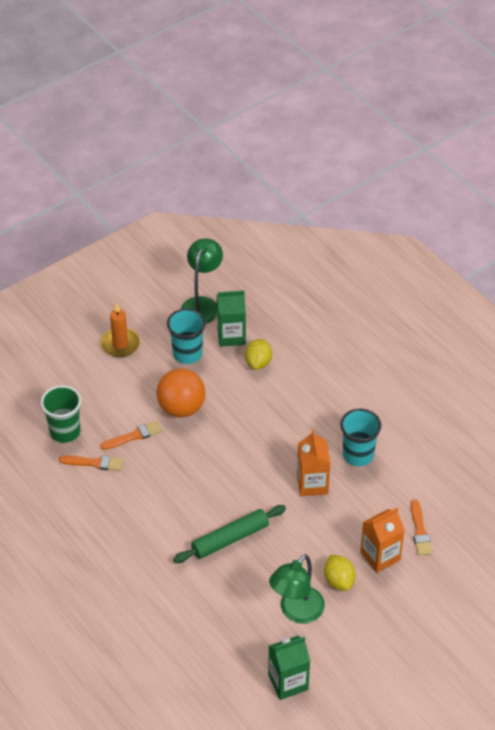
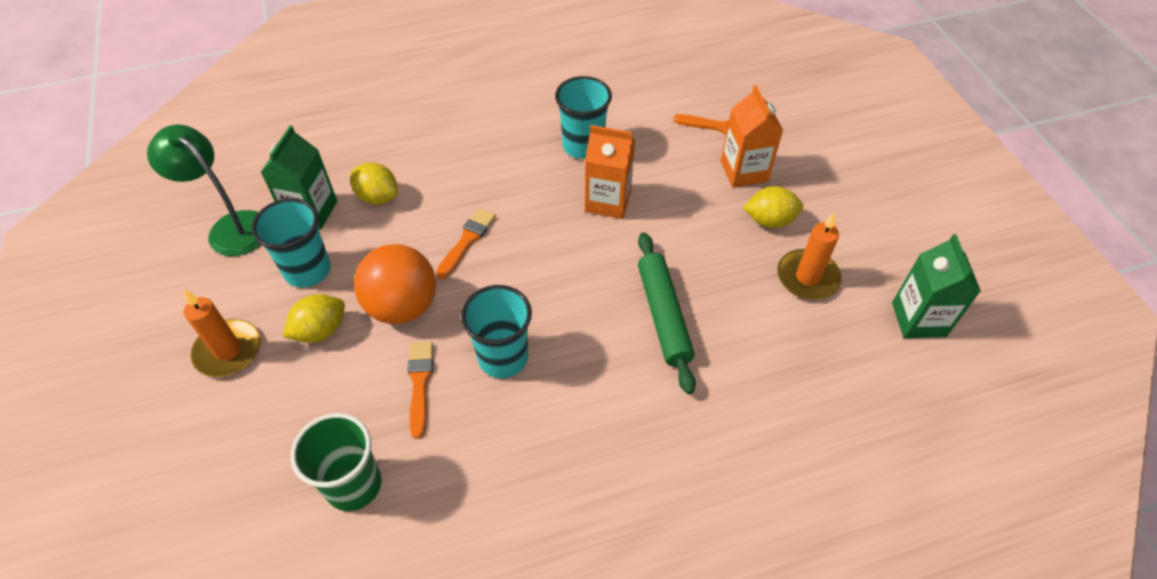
camera: 70 degrees left, 5 degrees up
(94, 463) = (443, 457): orange brush -> orange brush (467, 241)
(149, 378) = (320, 330): none -> yellow lemon
(166, 468) = (503, 357): none -> turquoise cup
(296, 612) = (807, 277): green lamp -> orange candle

